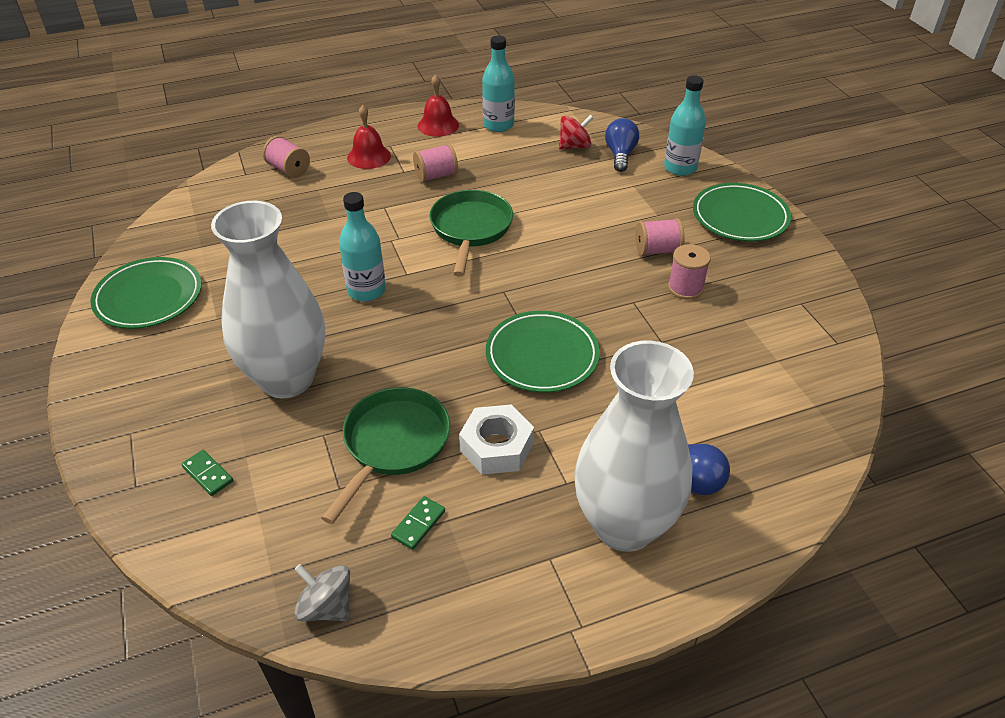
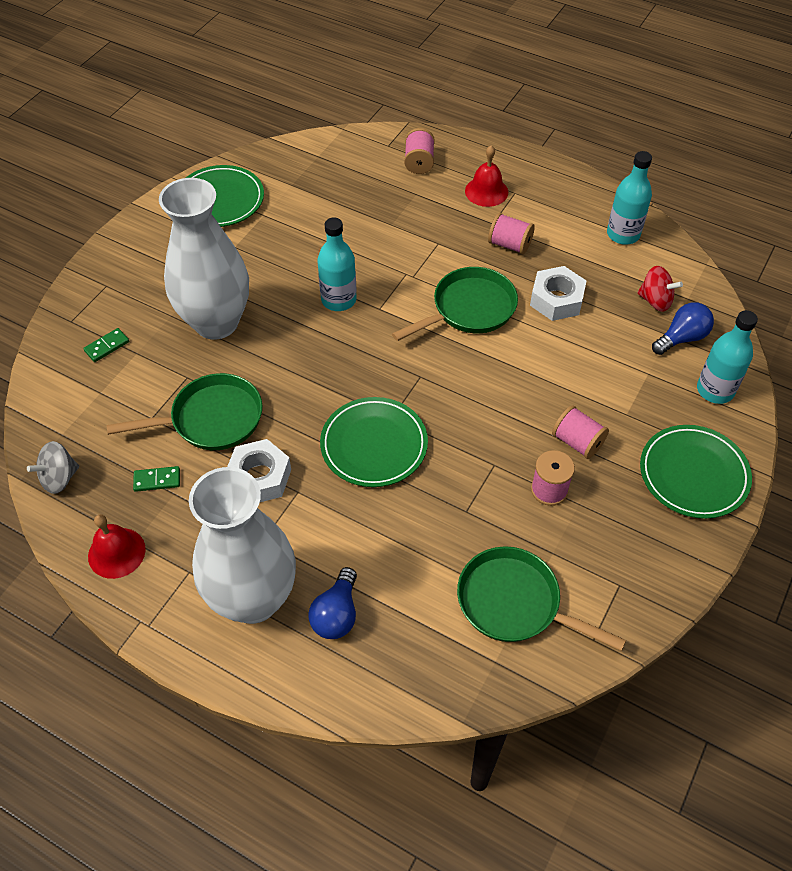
camera: 50 degrees right, 10 degrees up
(207, 474) = (107, 346): green domino -> green domino turned 45 degrees clockwise
(326, 607) = (59, 478): grey spinning top -> grey spinning top turned 120 degrees counterclockwise
(438, 125) = (575, 200): red bell -> red bell (116, 552)
(517, 185) = (556, 299): none -> white nut
(771, 364) = (514, 603): none -> green pan

